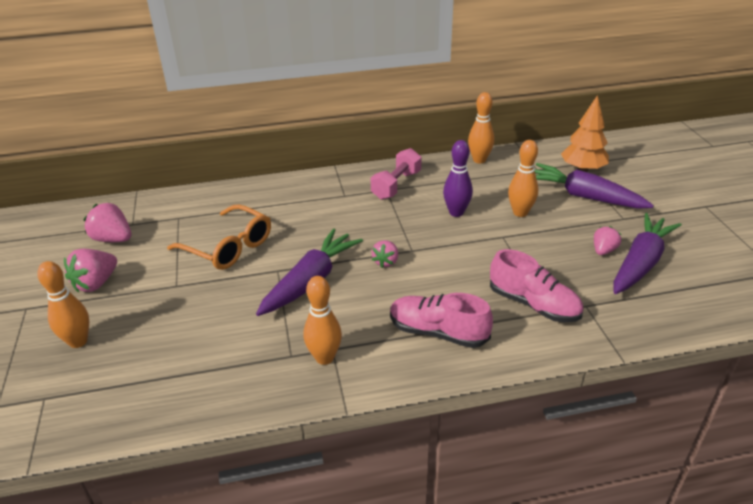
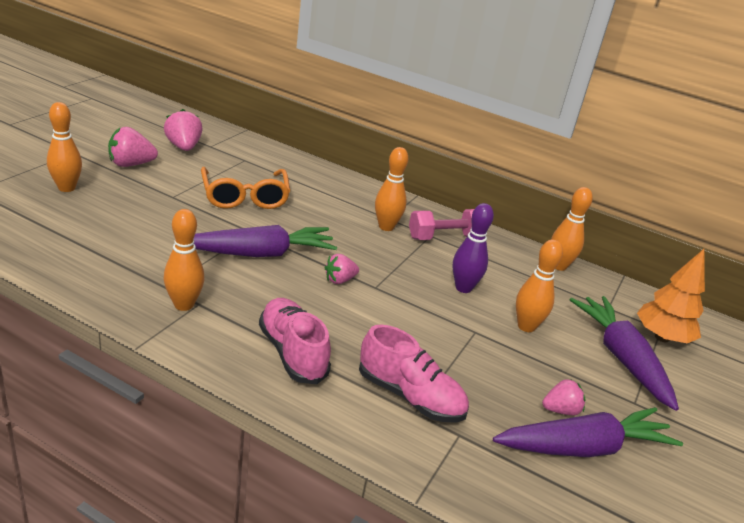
camera: 35 degrees right, 5 degrees down
(353, 203) = (386, 227): none -> orange bowling pin
(533, 304) = (410, 396): pink shoe -> pink shoe turned 45 degrees counterclockwise

